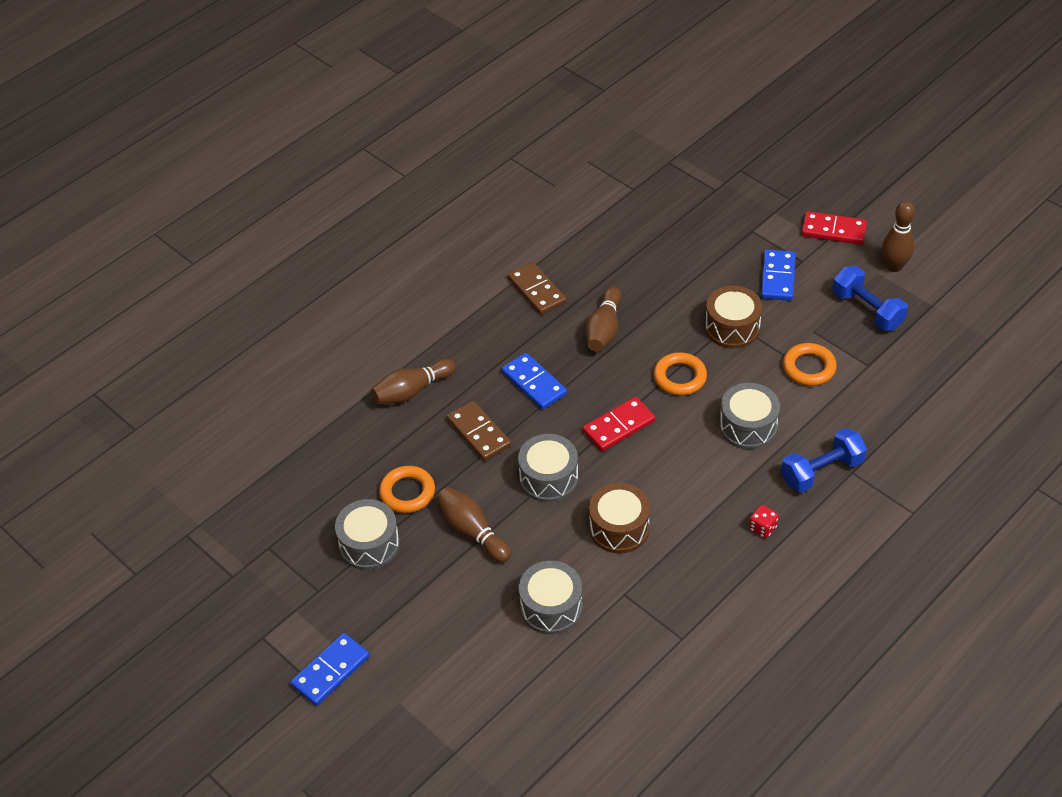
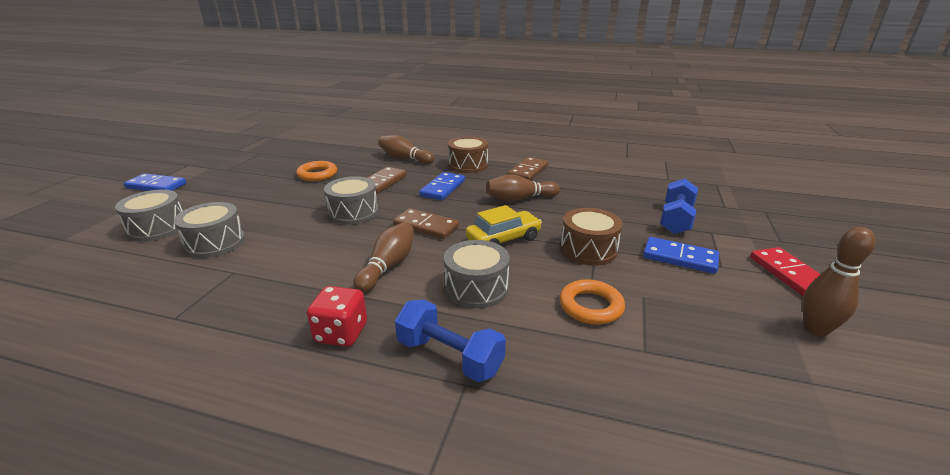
camera: 60 degrees right, 20 degrees down
(369, 544) = (268, 174): grey drum -> grey drum (157, 228)
(472, 531) = (289, 199): brown bowling pin -> brown bowling pin (388, 266)
(619, 426) = (426, 226): red domino -> brown domino
(619, 528) = (312, 252): brown drum -> brown drum (468, 165)
(680, 377) = (503, 239): orange ring -> yellow car
(762, 528) = (341, 333): red dice -> red dice, size x1.62
(777, 277) = (679, 258): blue domino -> blue domino turned 45 degrees clockwise
(867, 310) = (723, 326): blue dumbbell -> blue dumbbell (676, 219)

